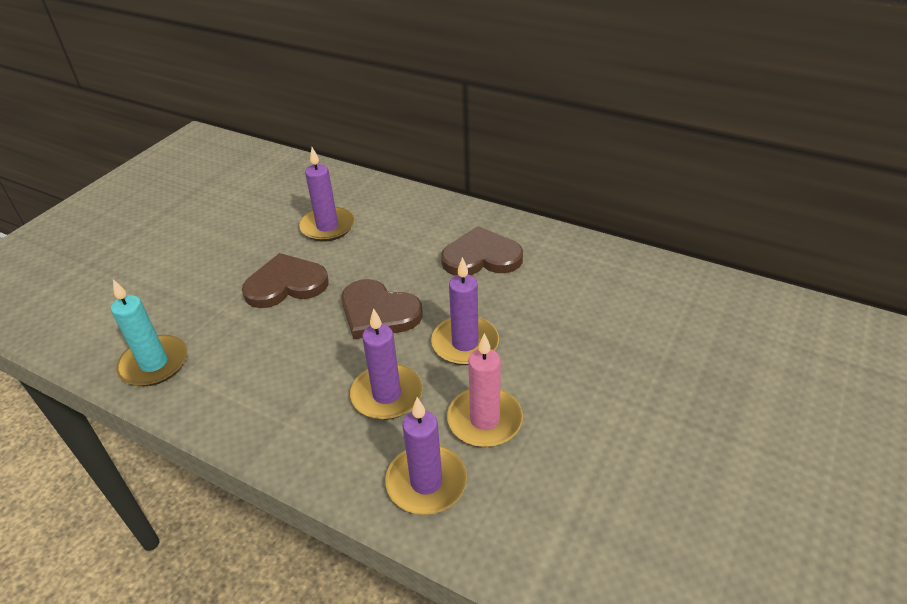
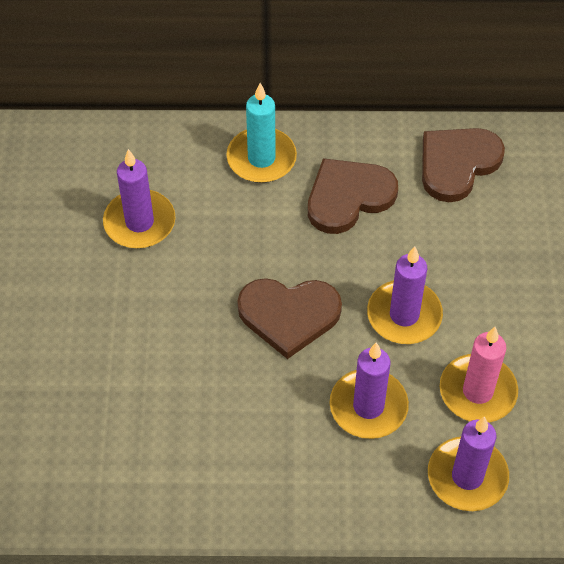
camera: 30 degrees left, 15 degrees up
(154, 364) = (95, 482): turquoise candle -> turquoise candle (261, 158)
(286, 284) = (157, 322): brown heart -> brown heart (457, 164)

